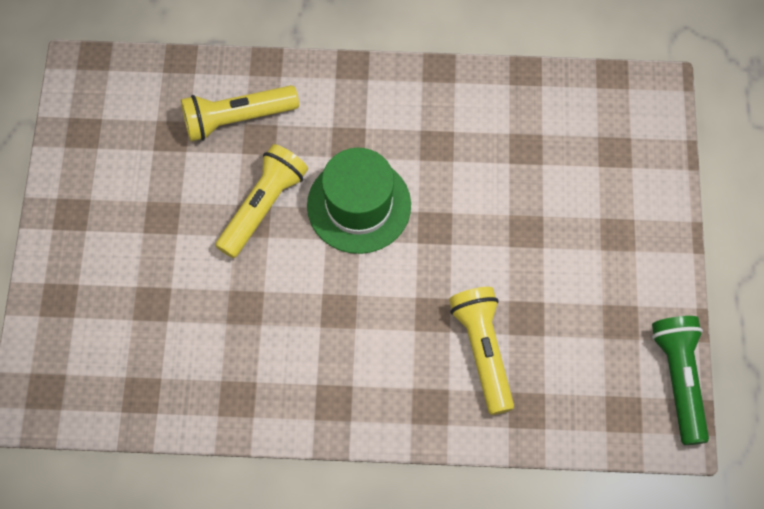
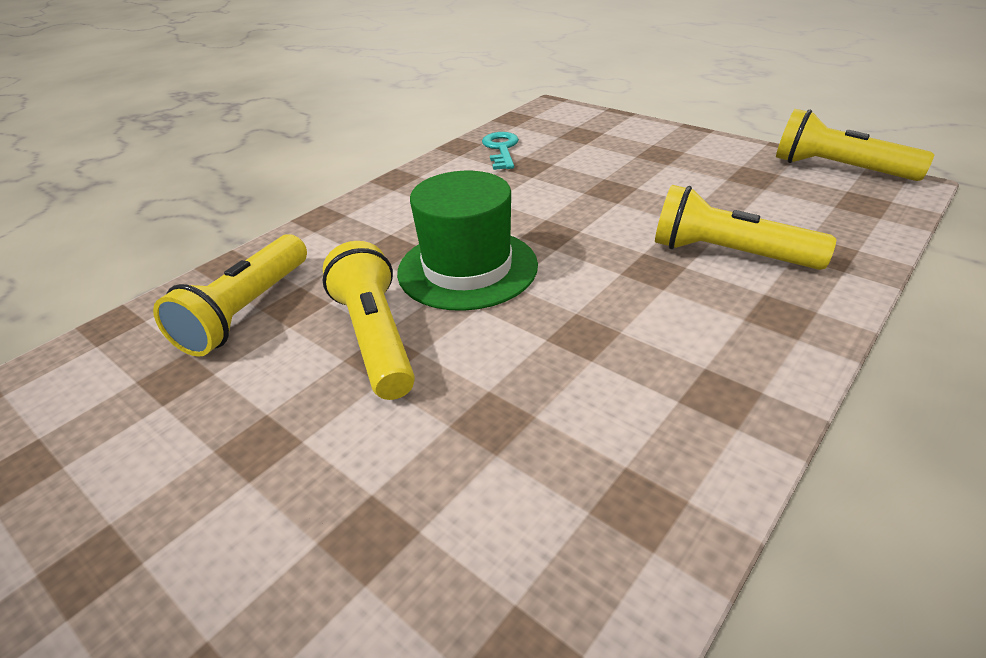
camera: 50 degrees left, 30 degrees down
(541, 108) = (501, 149): none -> turquoise key
(678, 379) = (838, 169): green flashlight -> yellow flashlight

